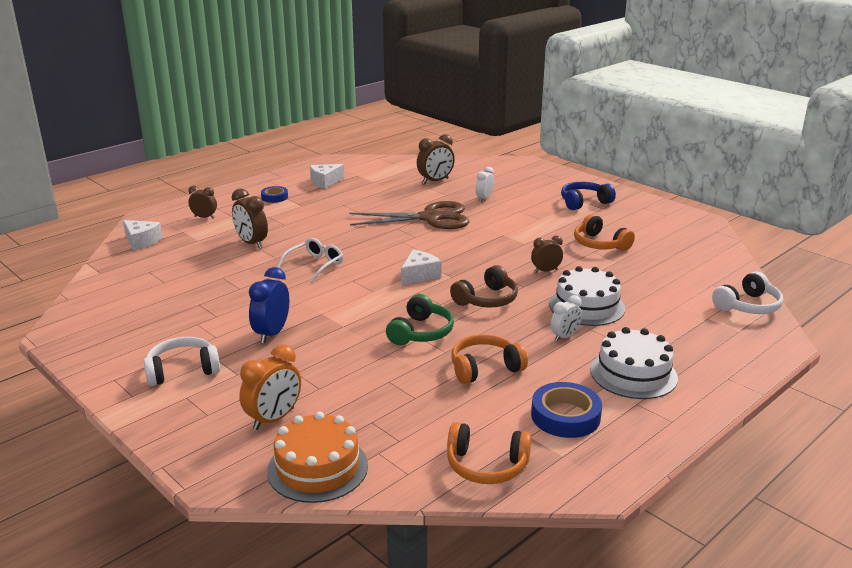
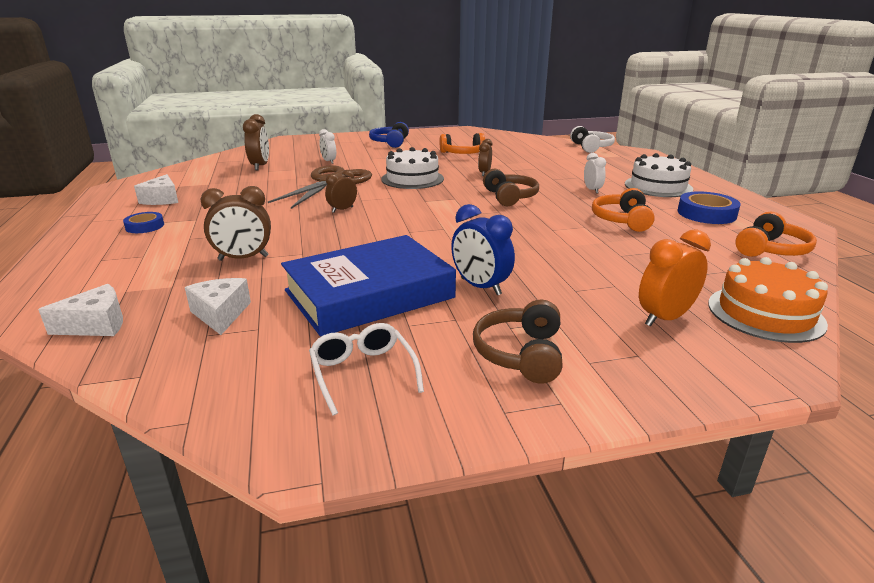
camera: 60 degrees left, 0 degrees up
(182, 370) = (520, 354): white headphones -> brown headphones
(204, 217) = (112, 271): brown clock -> brown clock (342, 210)
(230, 299) = (369, 294): none -> blue book
(274, 419) = (665, 318): orange clock -> orange clock turned 105 degrees counterclockwise
(315, 265) = (351, 239): white glasses -> white glasses (363, 372)
(419, 275) = (436, 207): white cheese -> white cheese (220, 314)
(421, 332) = (543, 227): green headphones -> none
(586, 306) = (553, 176): white cake -> white cake (412, 179)

